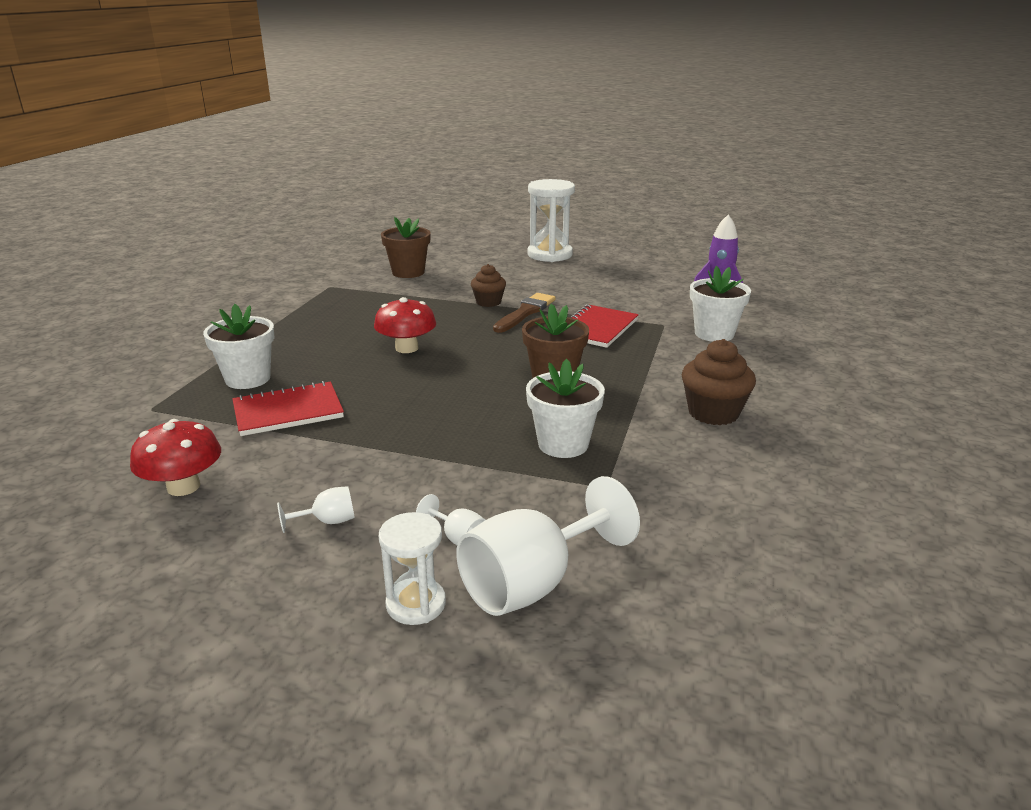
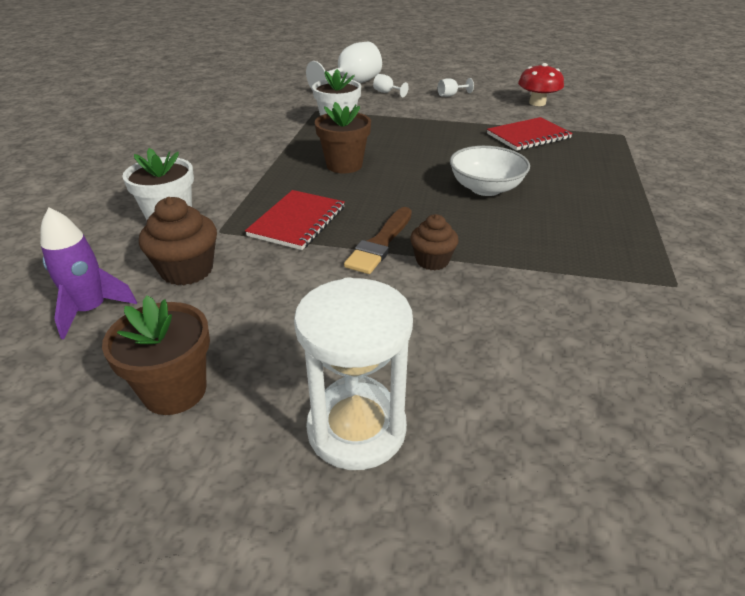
camera: 175 degrees right, 10 degrees up
(248, 379) = (589, 156): white flower pot -> none
(407, 348) = (485, 188): red mushroom -> white bowl
(408, 272) = (596, 333): brown flower pot -> brown flower pot (175, 390)
(416, 604) = (396, 79): white hourglass -> none
(713, 413) = (230, 146): brown cupcake -> brown cupcake (187, 270)

